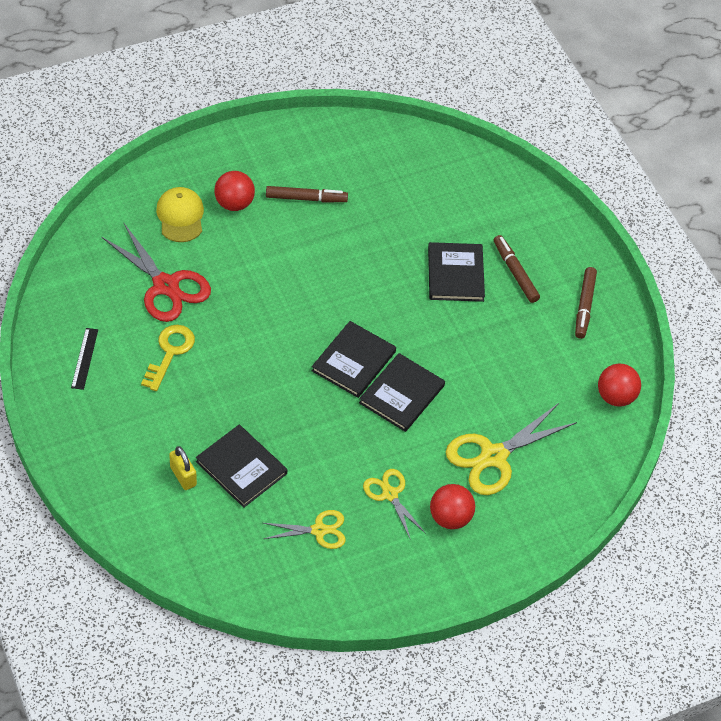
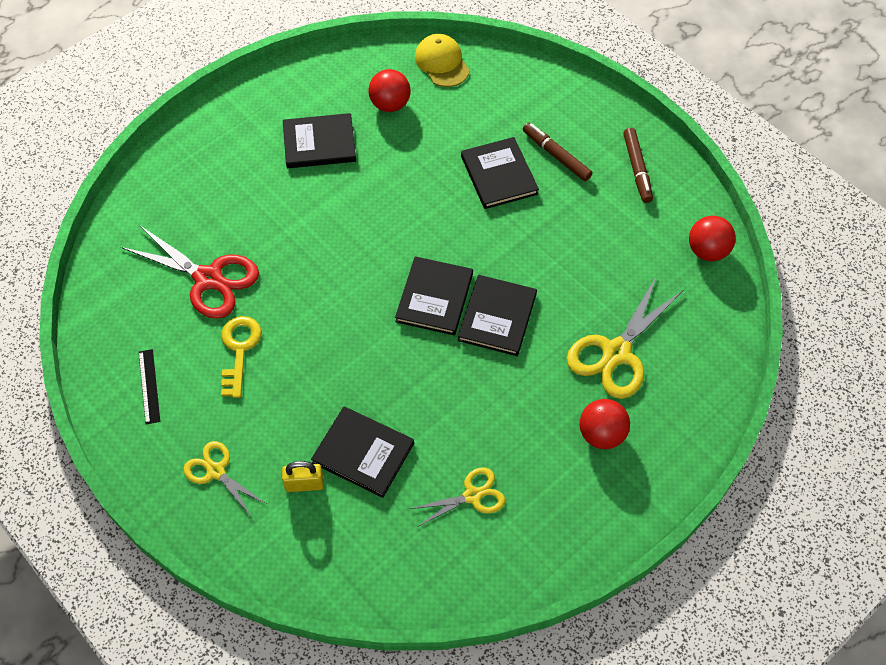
camera: 15 degrees left, 5 degrees up
(180, 216) = (197, 200): yellow cap -> yellow cap (442, 63)
(183, 476) = (304, 484): yellow padlock -> yellow padlock turned 45 degrees counterclockwise
(234, 203) = (248, 170): red ball -> red ball (390, 104)
(306, 198) = (319, 143): brown marker -> black book
(390, 494) = (529, 430): yellow scissors -> yellow scissors (216, 471)

